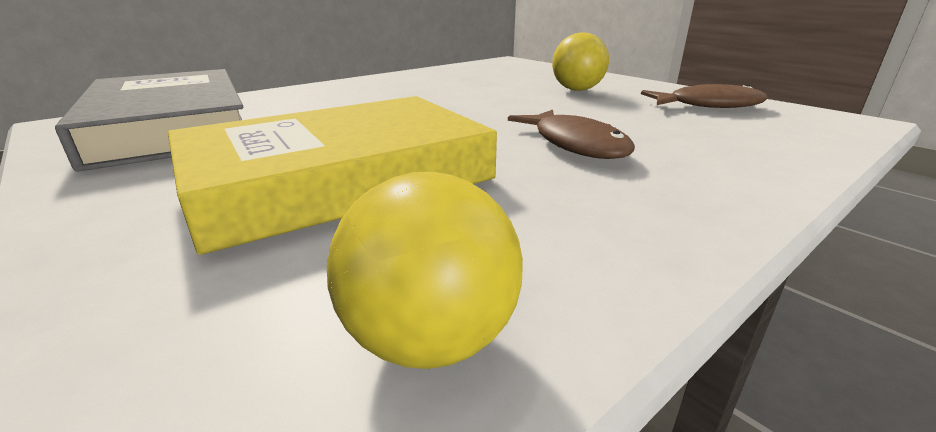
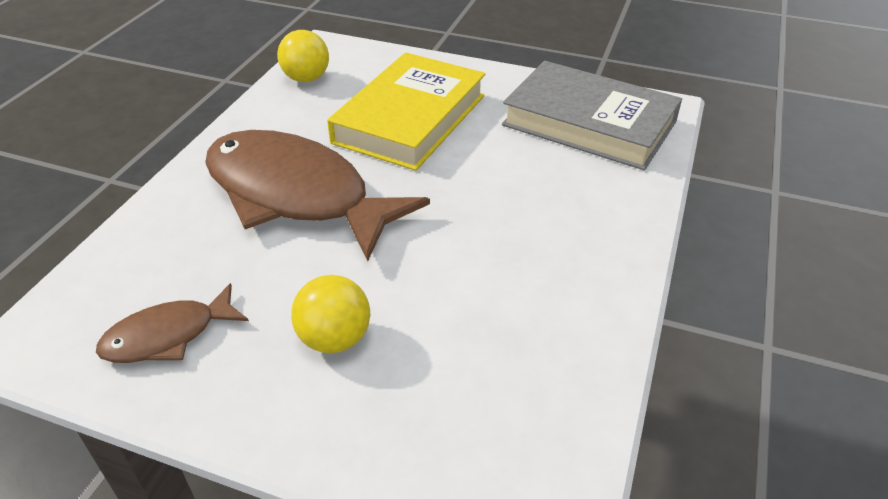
camera: 150 degrees right, 15 degrees up
(575, 144) = (296, 195): brown fish -> brown fish, size x2.07

